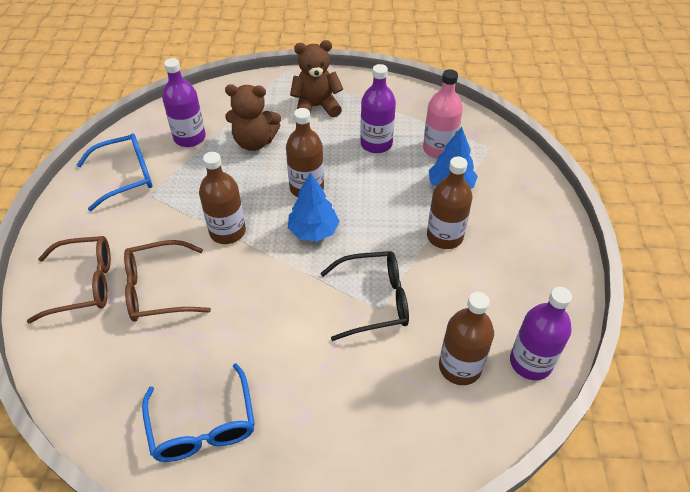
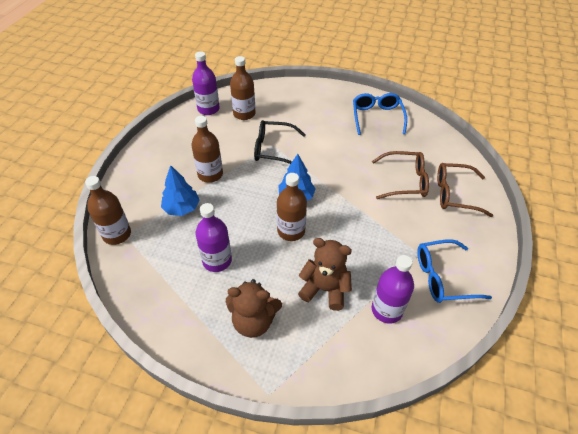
camera: 165 degrees left, 0 degrees up
(227, 232) = (357, 209): brown bottle -> brown bottle (117, 234)
(439, 149) = (168, 242): pink bottle -> none

